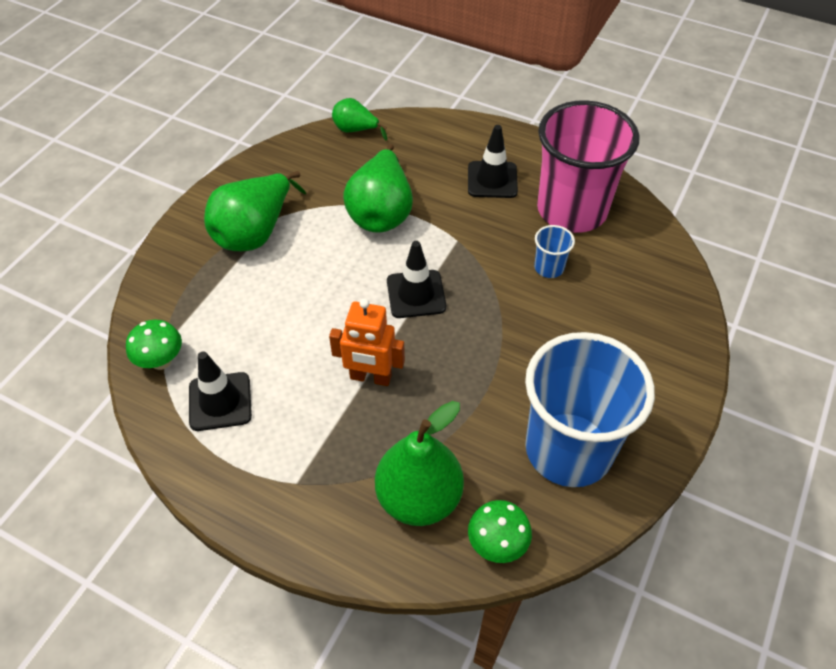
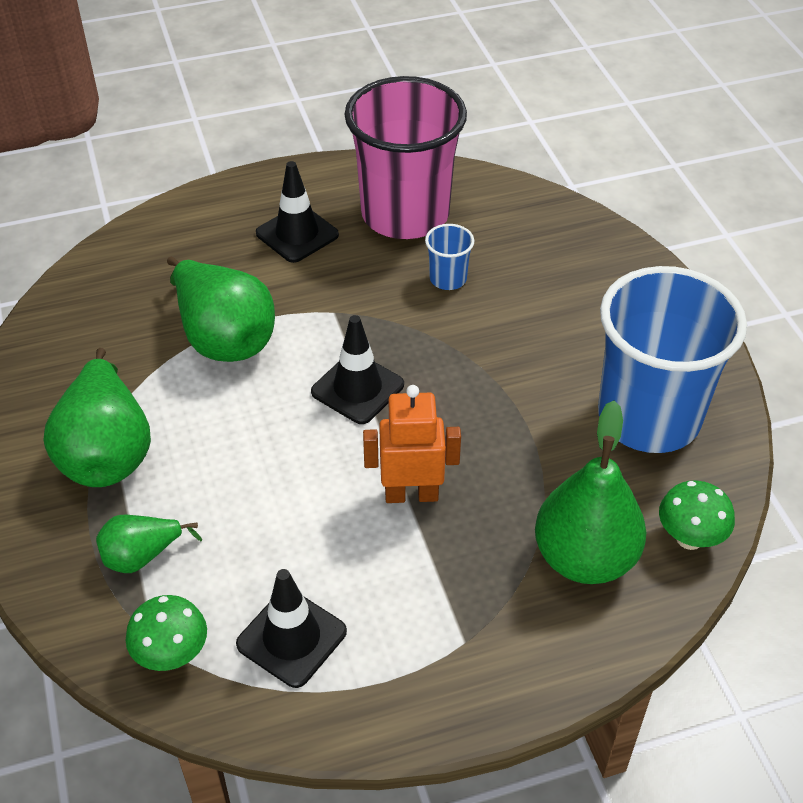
camera: 45 degrees left, 5 degrees down
(356, 130) = (87, 275): green pear -> green pear (142, 556)
(370, 377) = (411, 494): orange robot -> orange robot turned 150 degrees counterclockwise

